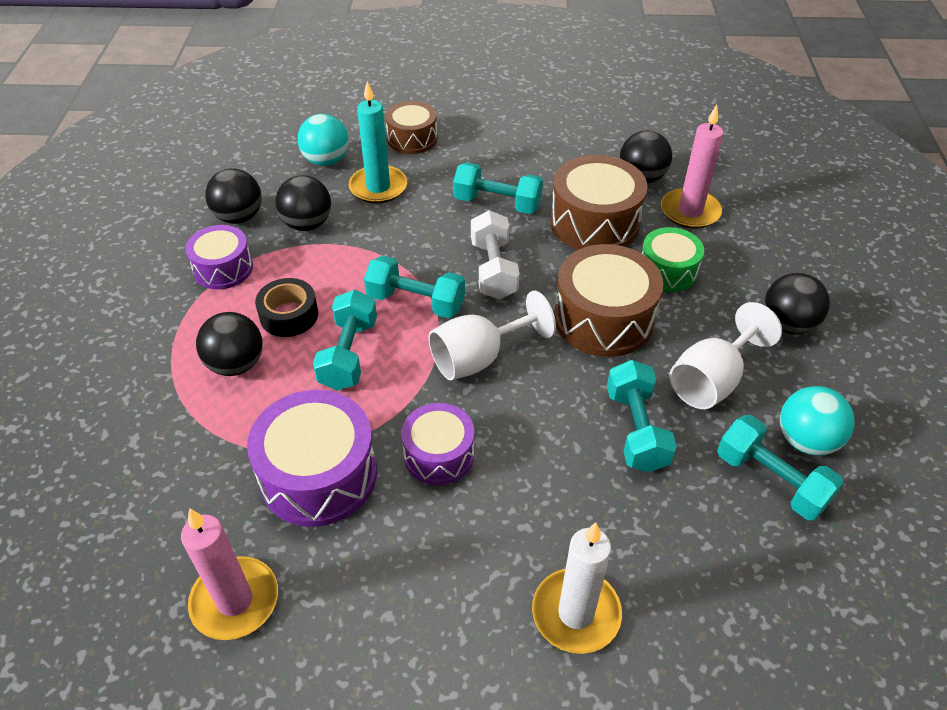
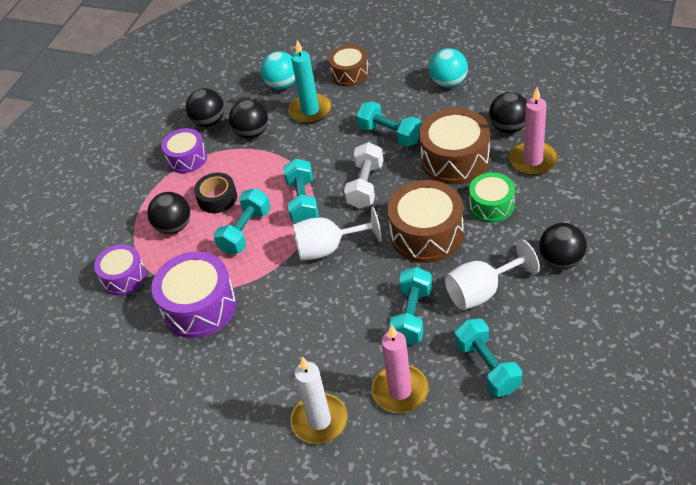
camera: 25 degrees right, 0 degrees up
(235, 600) = (128, 370): pink candle -> pink candle (400, 391)
(416, 302) = (302, 201): turquoise dumbbell -> turquoise dumbbell turned 45 degrees clockwise
(439, 454) = (276, 308): purple drum -> purple drum (124, 277)
(806, 440) = (527, 345): turquoise ball -> turquoise ball (449, 82)

